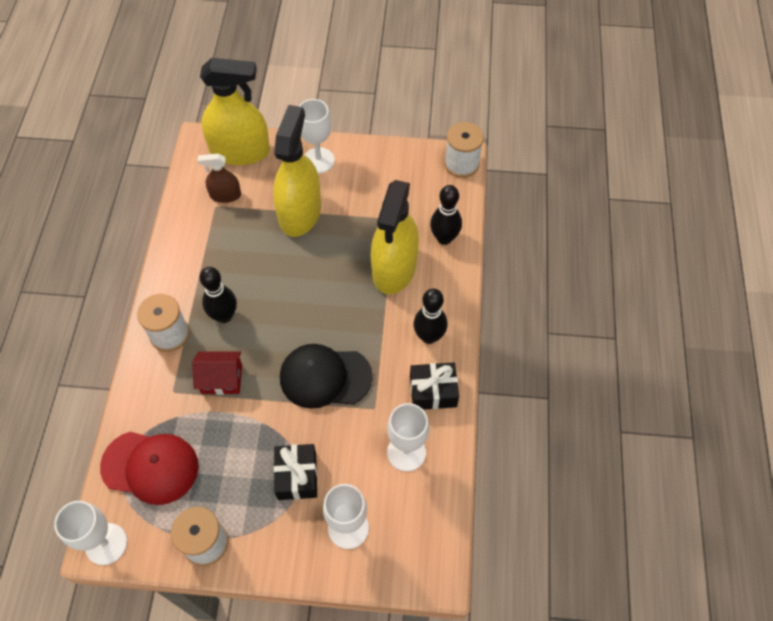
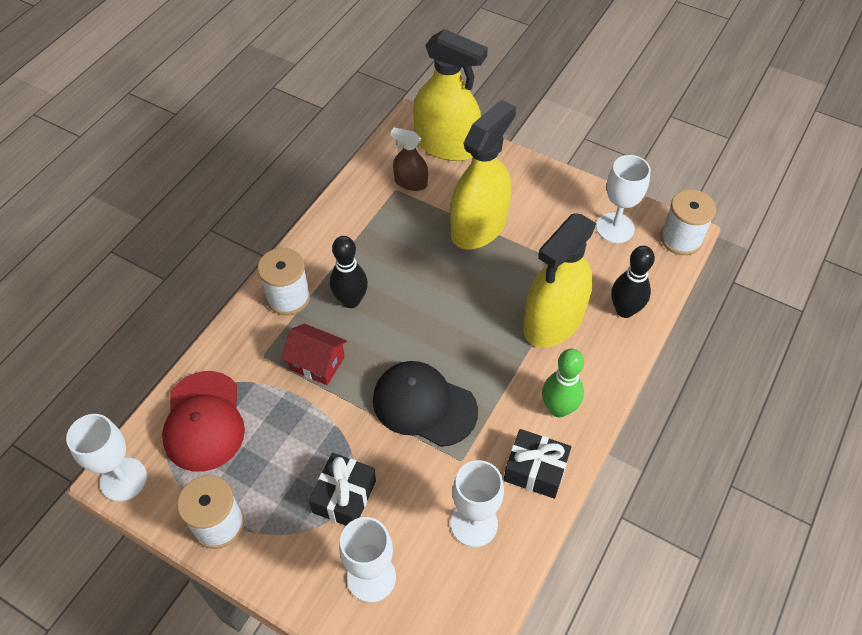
camera: 25 degrees right, 5 degrees down
(150, 467) = (204, 421): red cap -> red cap turned 45 degrees clockwise
(318, 160) = (523, 181): white goblet -> white goblet (615, 228)
(429, 336) = (558, 408): black bowling pin -> green bowling pin

